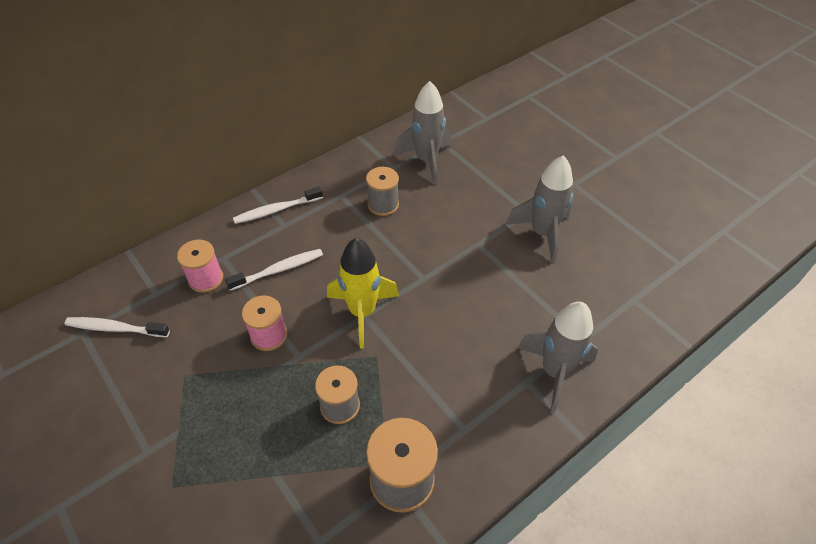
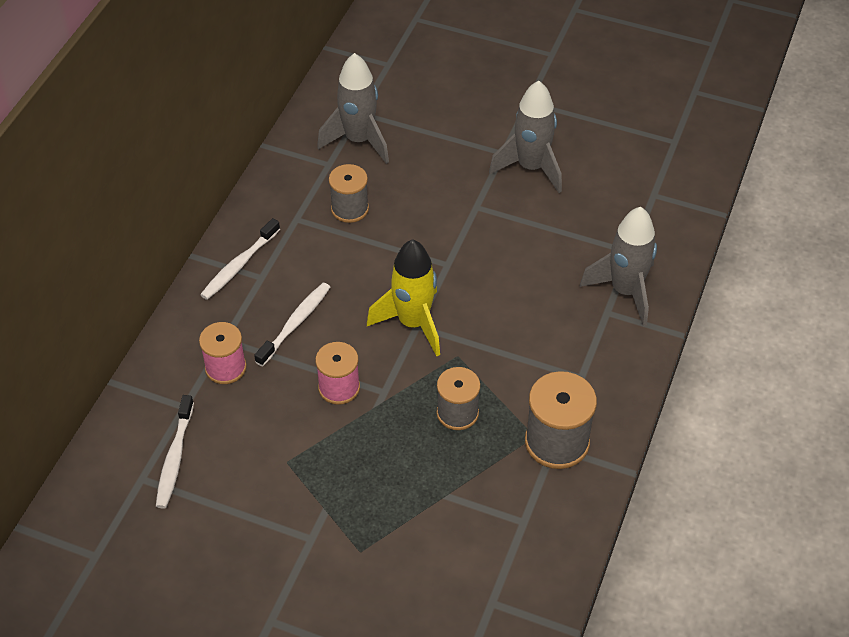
camera: 30 degrees left, 0 degrees up
(116, 328) = (175, 457): white toothbrush -> white toothbrush turned 60 degrees counterclockwise

